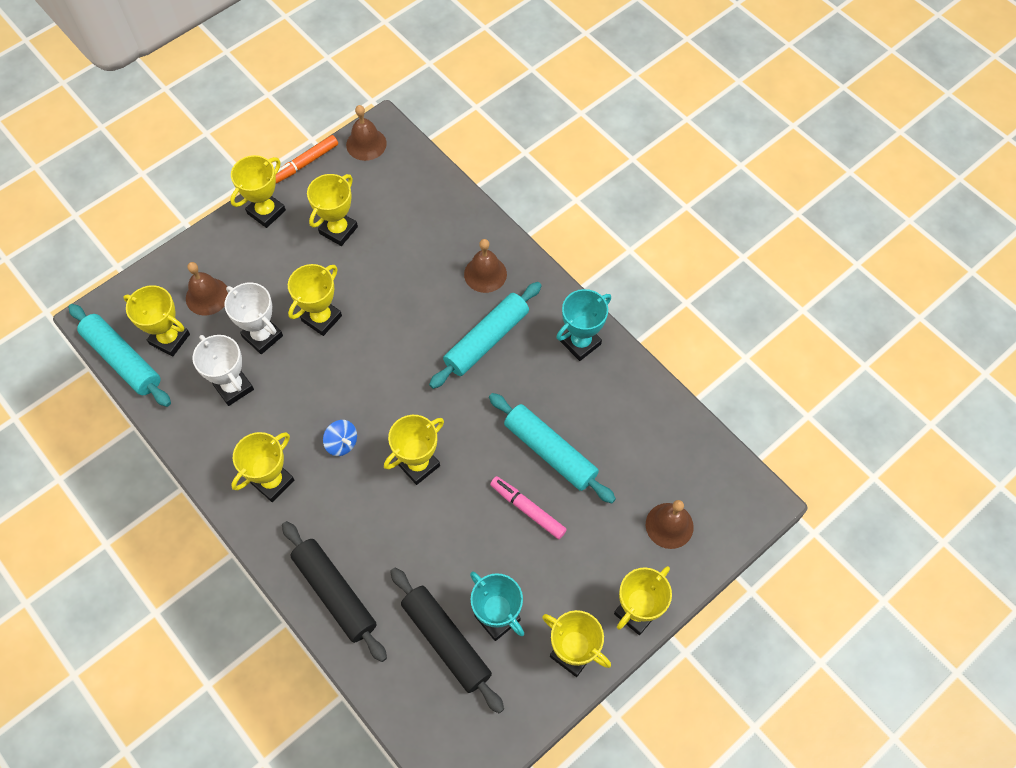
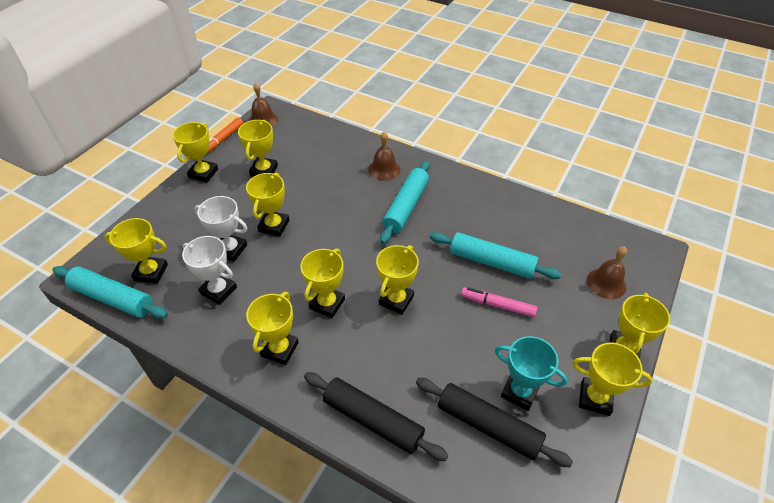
camera: 20 degrees left, 15 degrees down
(207, 296) = (174, 236): brown bell -> none
(342, 443) = (327, 303): blue spinning top -> yellow trophy
(580, 343) = (473, 191): turquoise trophy -> none

